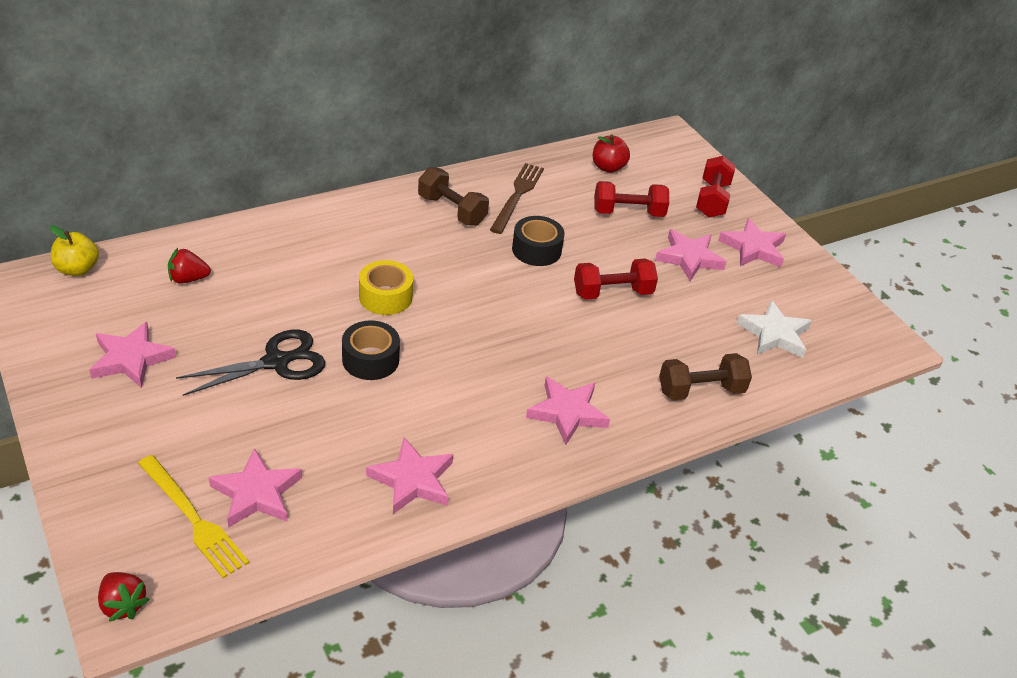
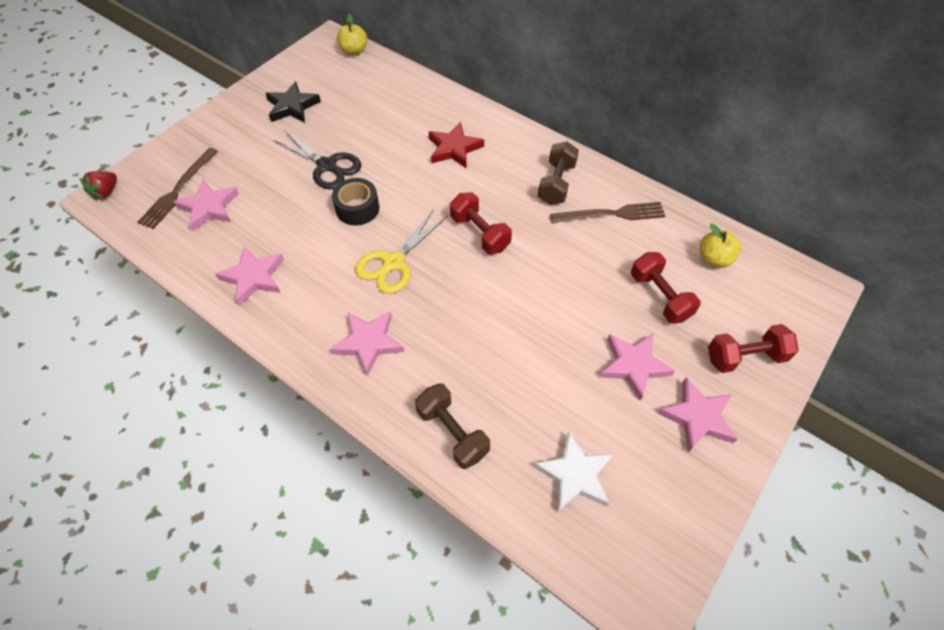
camera: 70 degrees right, 15 degrees up
(131, 359) = (292, 106): pink star -> black star
(188, 279) = (377, 95): red strawberry -> none
(193, 518) = (178, 190): yellow fork -> brown fork
(340, 255) = (454, 148): none -> red star
(385, 297) = (427, 189): yellow tape -> none
(473, 359) = (393, 263): none -> yellow scissors
(536, 250) = (551, 252): black tape -> none
(608, 167) = (713, 259): red apple -> yellow apple
(612, 293) = (536, 323): red dumbbell -> red dumbbell (480, 233)

